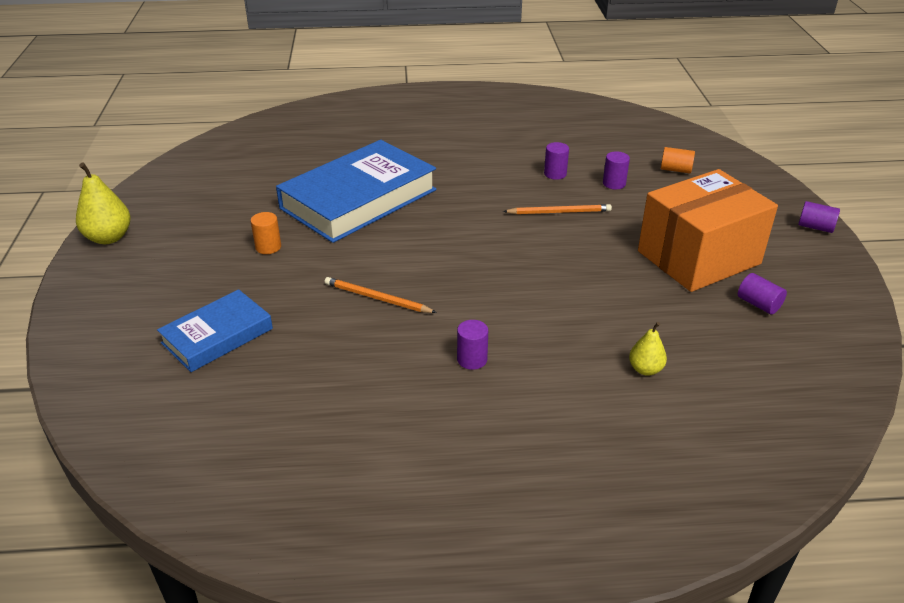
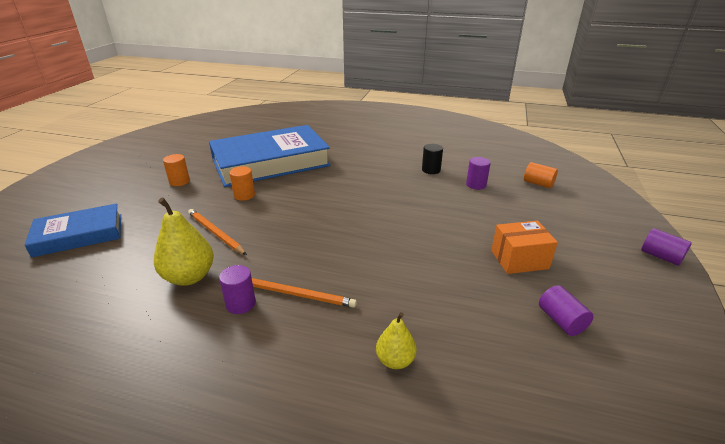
camera: 20 degrees right, 5 degrees down
(109, 238) = (93, 158): yellow pear -> yellow pear (189, 277)
(367, 248) = (244, 195): none -> orange cylinder
(555, 174) = (431, 170): purple cylinder -> black cylinder
(559, 212) = (414, 197): orange pencil -> orange pencil (297, 294)
(698, 257) = (519, 259): orange box -> orange box, size x0.48

